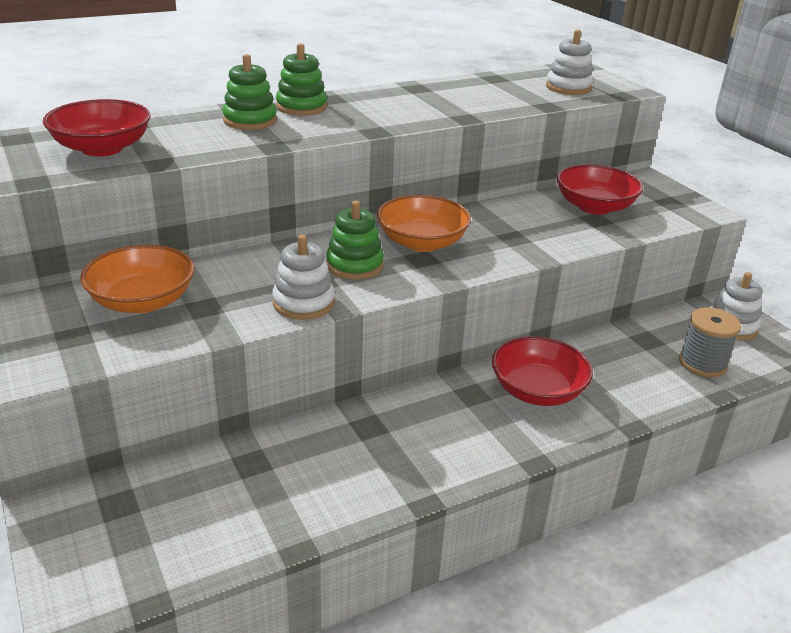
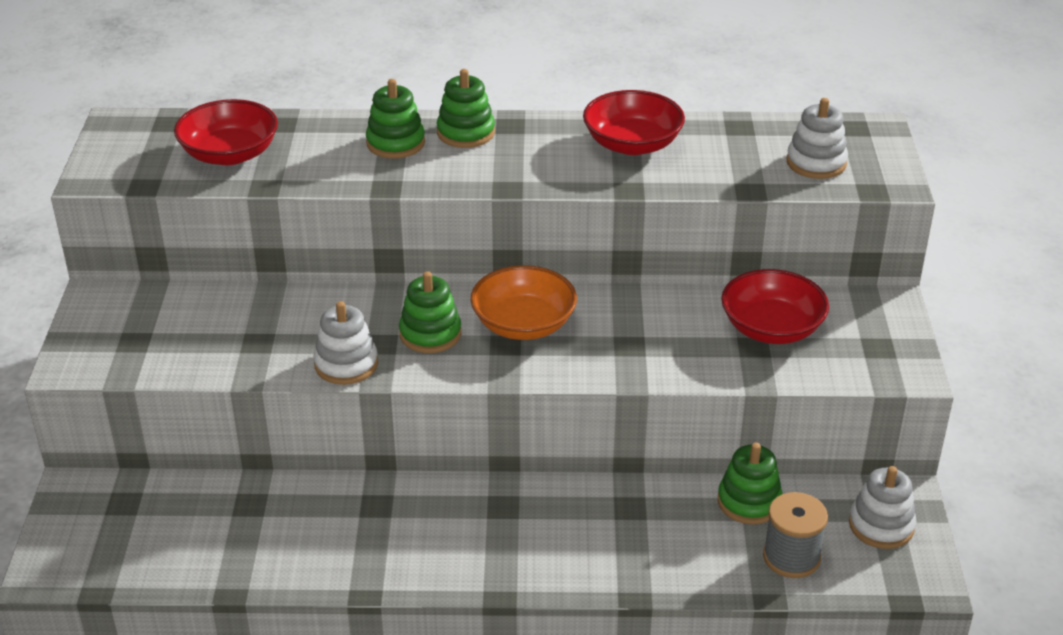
camera: 30 degrees right, 5 degrees up
(142, 301) = (211, 320): orange bowl -> none
(537, 391) = (572, 525): red bowl -> red bowl (632, 144)
(638, 337) = (749, 502): none -> green stacking toy

